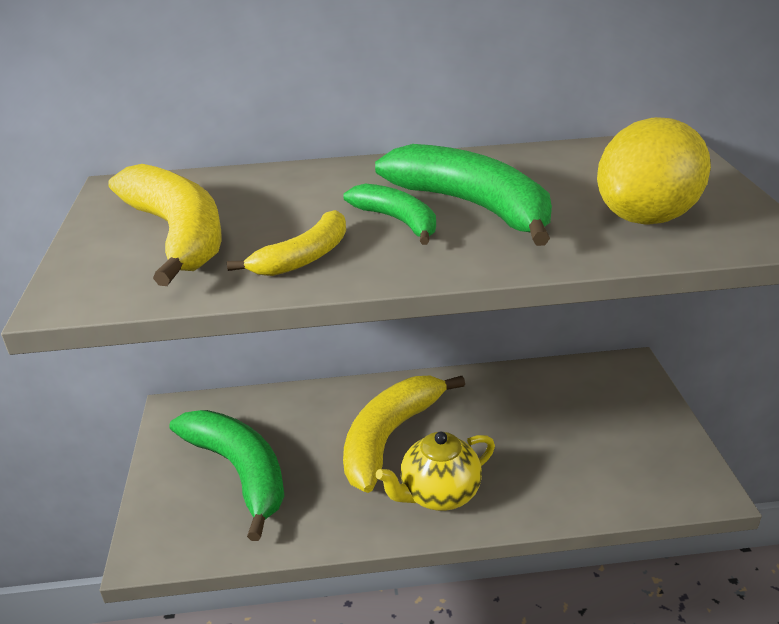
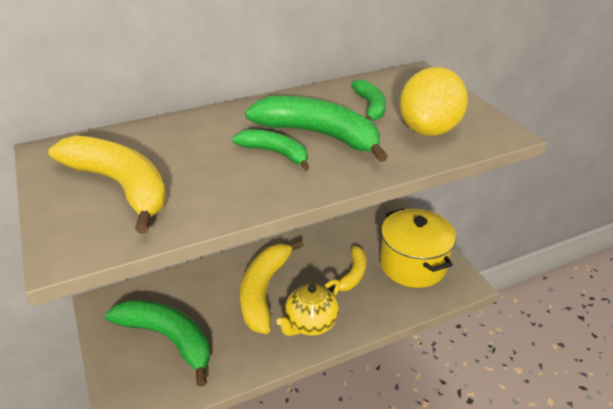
camera: 20 degrees left, 5 degrees up
(305, 257) = (226, 191): yellow banana -> yellow banana (353, 274)
(569, 180) = (370, 107): none -> green banana
(627, 444) = (413, 265): none -> yellow pot

